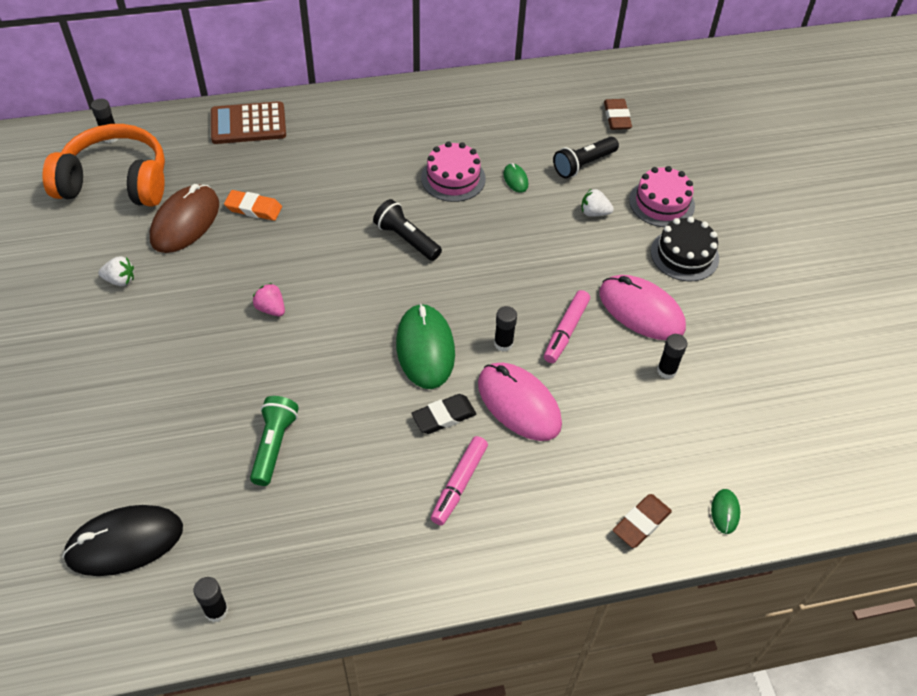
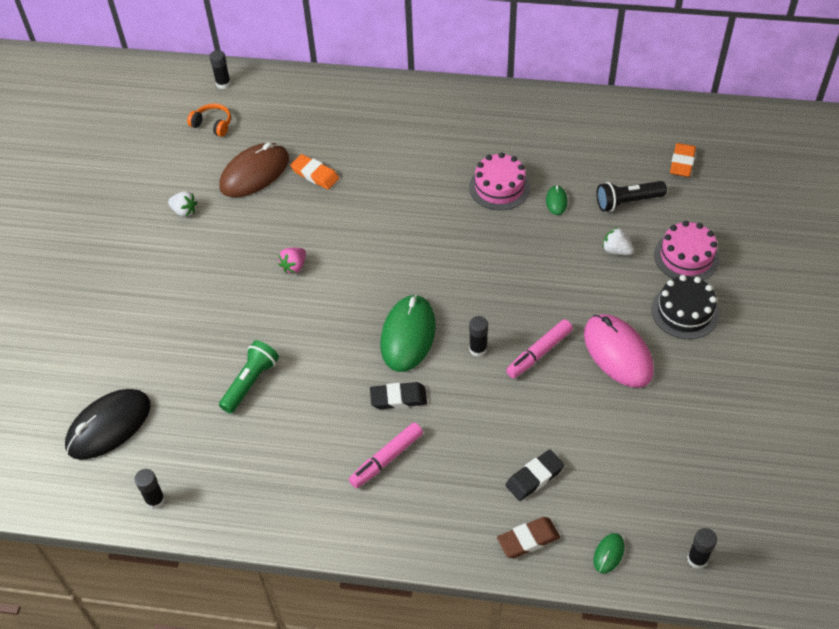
camera: 25 degrees right, 0 degrees up
(116, 182) = (212, 124): orange headphones -> orange headphones, size x0.42
(125, 542) = (109, 426): black mouse -> black mouse turned 45 degrees counterclockwise
(248, 124) = (341, 96): brown calculator -> none
(271, 309) = (294, 266): pink strawberry -> pink strawberry turned 120 degrees counterclockwise
(406, 239) = (433, 233): black flashlight -> none
(519, 404) = (467, 406): pink mouse -> none
(617, 117) = (682, 163): brown eraser -> orange eraser
(618, 457) = (534, 477): none -> black eraser
(666, 371) = (615, 414): black glue stick -> black glue stick (697, 559)

